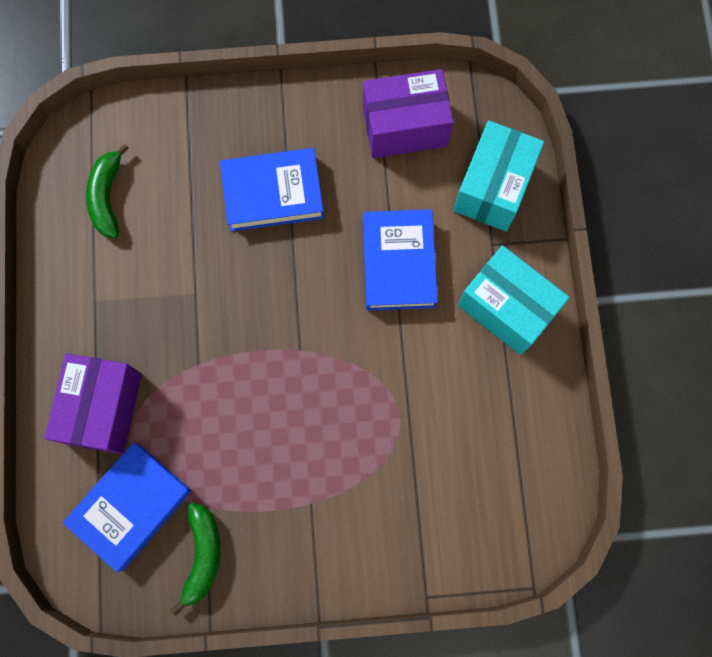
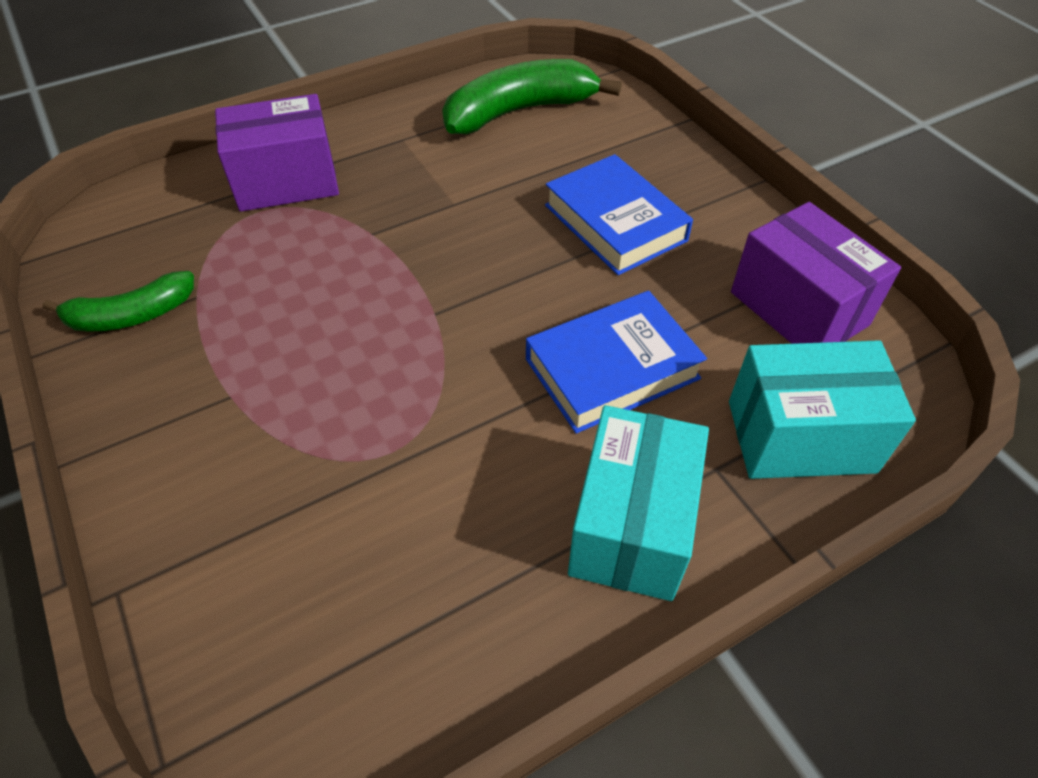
camera: 65 degrees right, 25 degrees down
(107, 197) = (519, 111): green banana -> green banana, size x1.64
(131, 506) = (179, 237): blue book -> none

